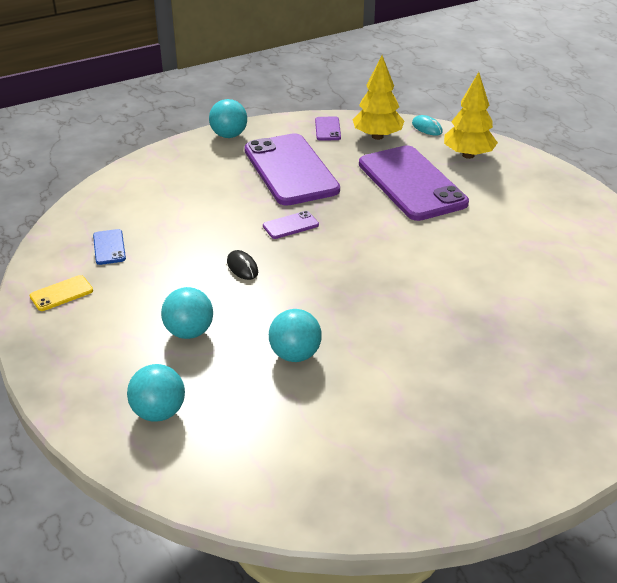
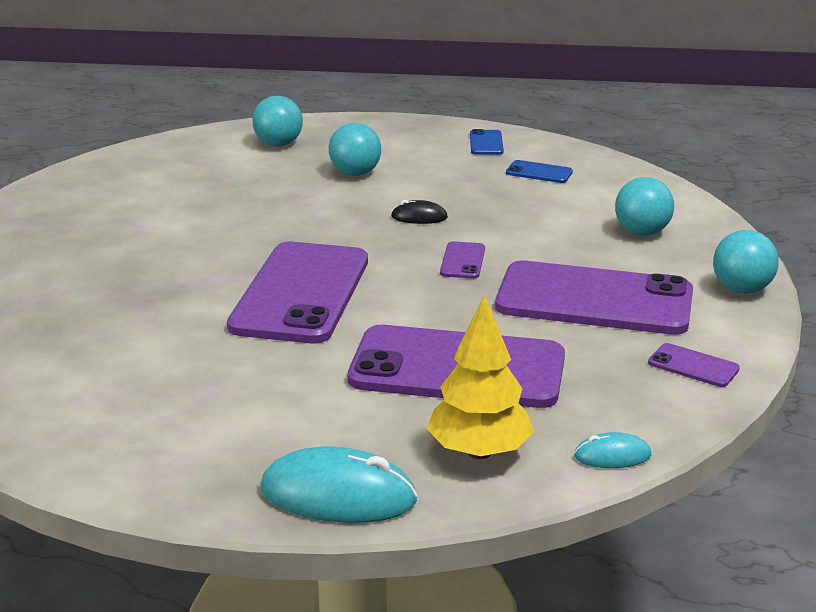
camera: 125 degrees right, 10 degrees down
(61, 293) = (486, 143): yellow phone -> blue phone
(295, 355) = (257, 202): turquoise ball -> turquoise ball (642, 232)
(377, 136) = (627, 397): yellow tree -> none
(402, 264) = (301, 293): none -> purple phone
(545, 174) = (338, 495): none -> turquoise mouse

